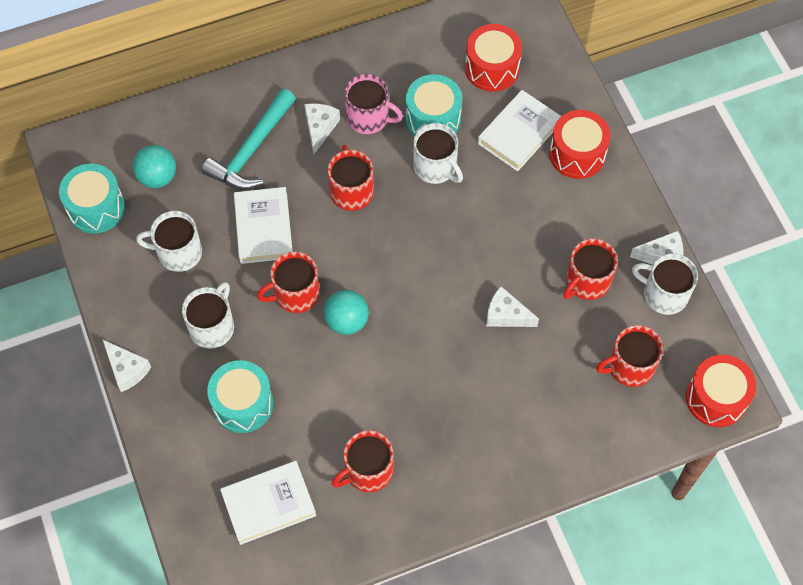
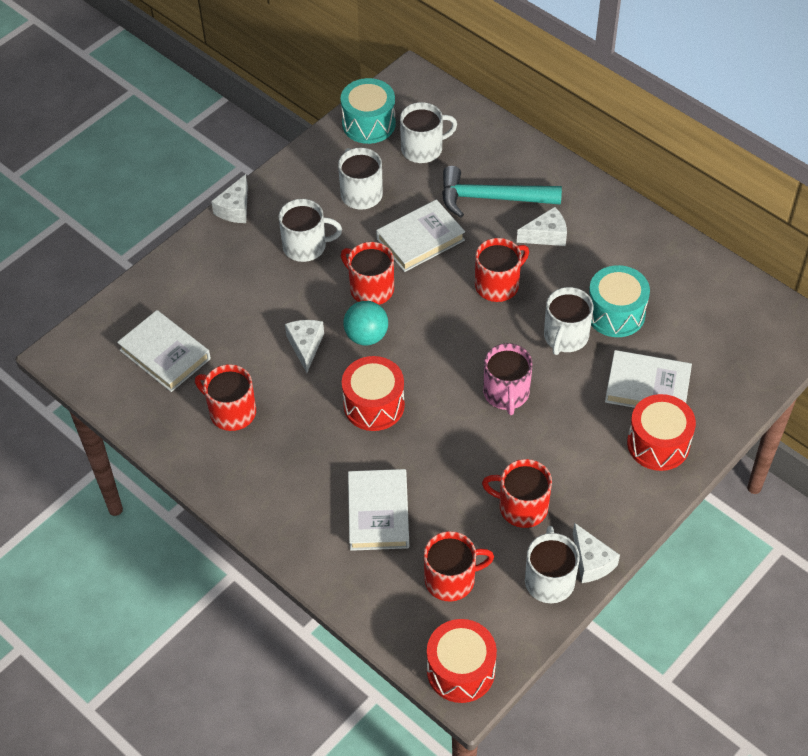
camera: 65 degrees right, 10 degrees down
(157, 177) = (423, 149): turquoise ball -> white mug
(243, 404) = (246, 297): turquoise drum -> none
(369, 117) = (582, 265): pink mug -> pink mug (506, 393)
(492, 68) = (704, 336): red drum -> red drum (374, 405)
(506, 315) = (445, 454): white cheese -> white cheese (305, 346)
(538, 394) = (378, 513): none -> white book
(629, 366) = (451, 579): red mug -> red mug turned 120 degrees clockwise

